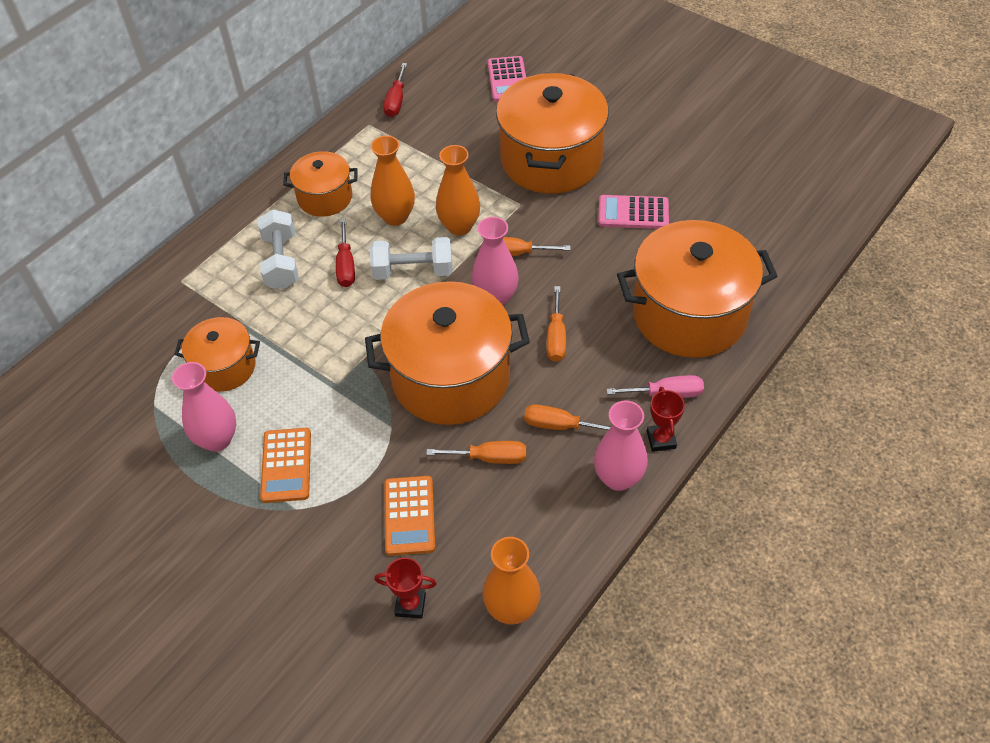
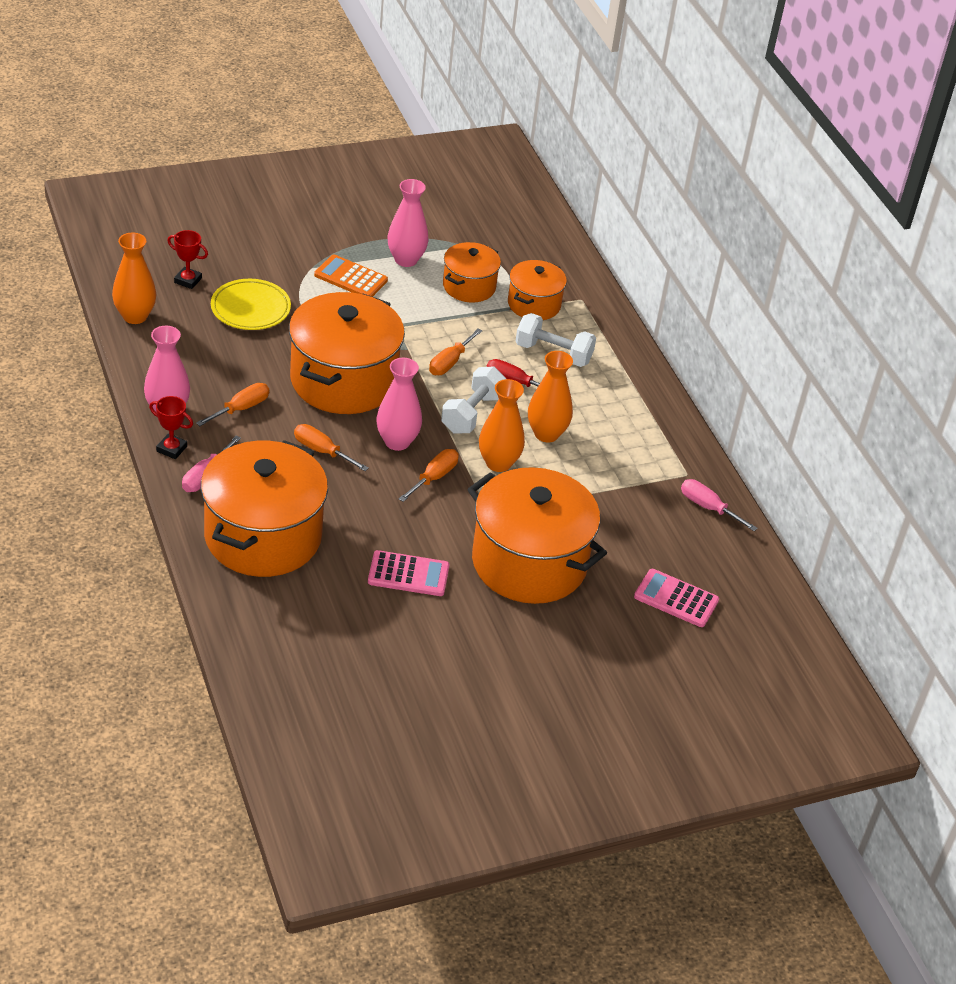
camera: 115 degrees right, 10 degrees down
(325, 197) = (609, 407): orange pot -> orange pot (534, 304)
(396, 101) = (708, 507): red screwdriver -> pink screwdriver
(409, 516) = (250, 309): orange calculator -> yellow plate
(410, 605) = (188, 280): red trophy -> red trophy turned 75 degrees clockwise
(490, 458) = (253, 363): orange screwdriver -> orange screwdriver (449, 362)
(633, 213) = (408, 574): pink calculator -> pink calculator turned 60 degrees clockwise

